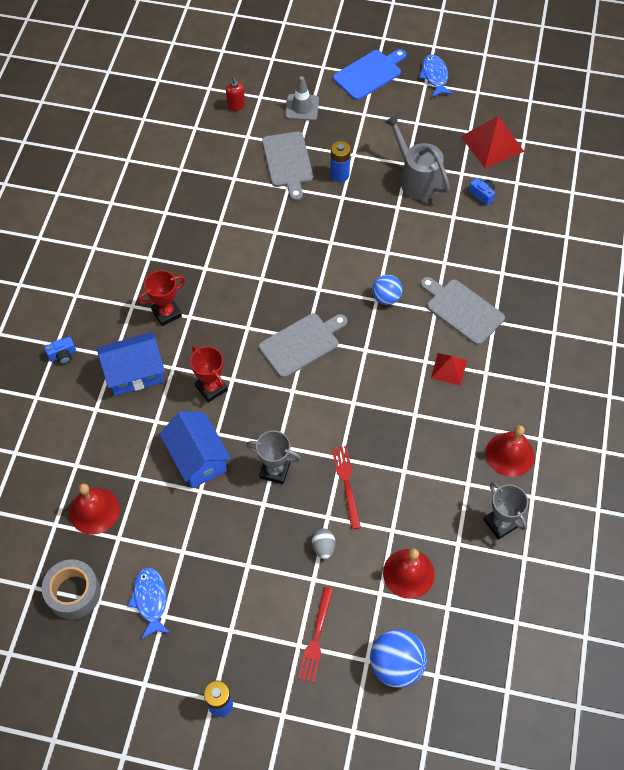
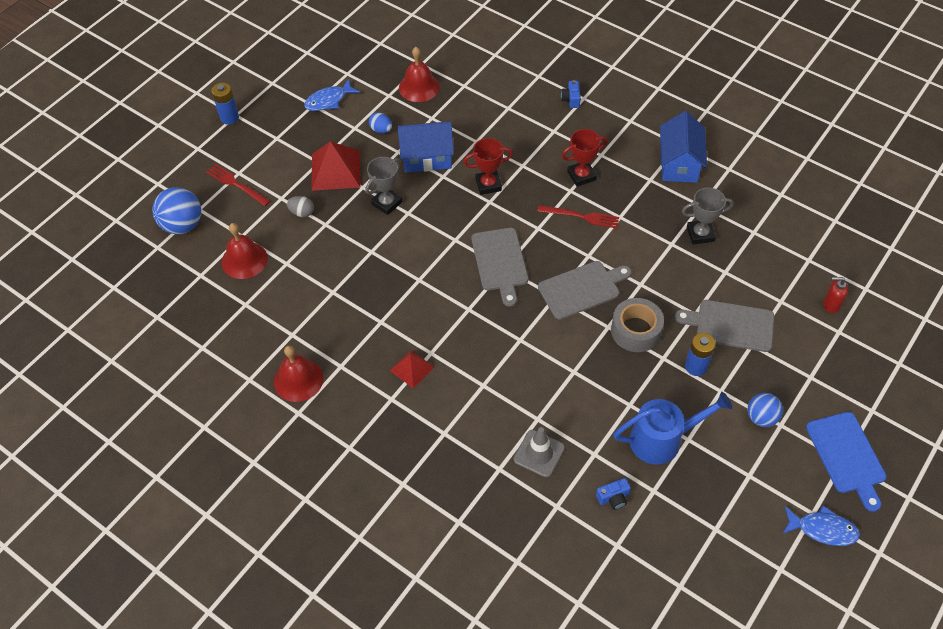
camera: 115 degrees right, 5 degrees down
(73, 592) = (362, 62): grey tape -> grey tape (635, 331)
(134, 373) = (529, 139): blue house -> blue house (679, 164)
(150, 600) = (328, 100): blue fish -> blue fish turned 135 degrees clockwise
(166, 313) = (581, 176): red trophy -> red trophy turned 75 degrees clockwise
(175, 521) = (381, 130): none -> blue egg
(302, 107) = (809, 366): grey traffic cone -> grey traffic cone (539, 453)
(346, 483) = (346, 247): red fork -> red fork (581, 216)
(386, 298) = (518, 348): blue ball -> blue ball (761, 417)
(417, 179) = (662, 439): grey watering can -> blue watering can
(462, 310) = (472, 409): grey cutting board -> grey cutting board (582, 289)
(492, 143) = (687, 545): red pyramid -> red pyramid (336, 170)
(500, 523) = (242, 343): grey trophy -> grey trophy (700, 234)

